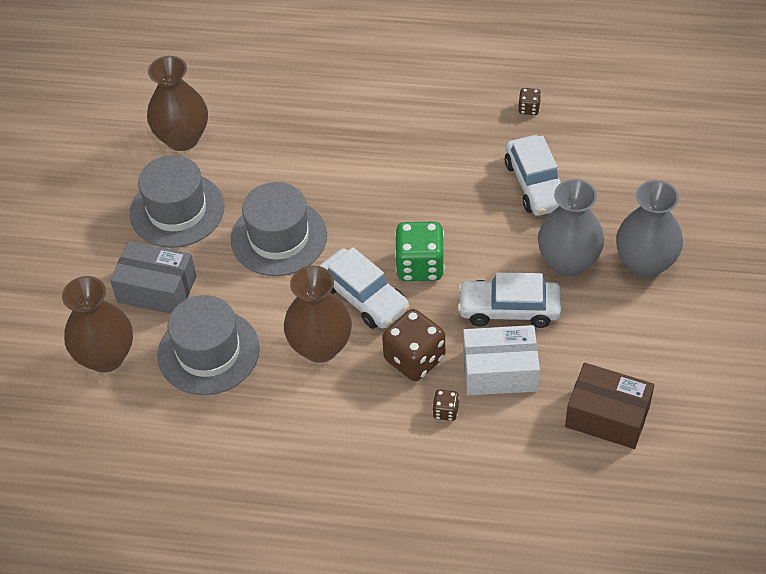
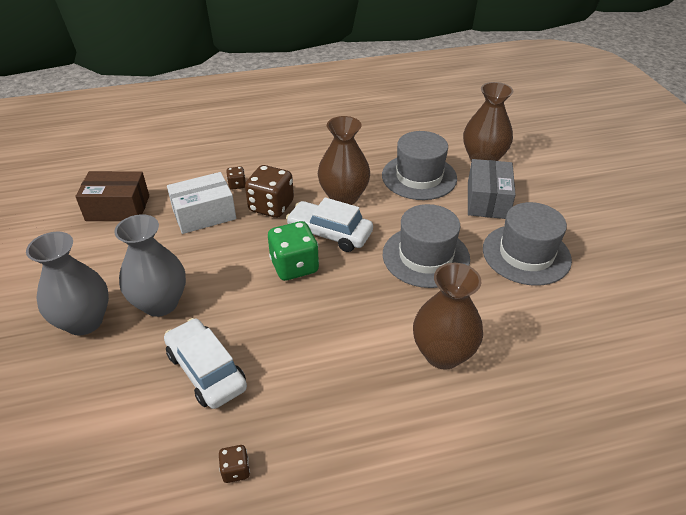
camera: 155 degrees right, 10 degrees down
(157, 289) = (487, 200): grey box -> grey box turned 75 degrees counterclockwise
(182, 138) = (584, 316): brown vase -> brown vase (443, 354)
(509, 309) = (207, 254): white car -> none

